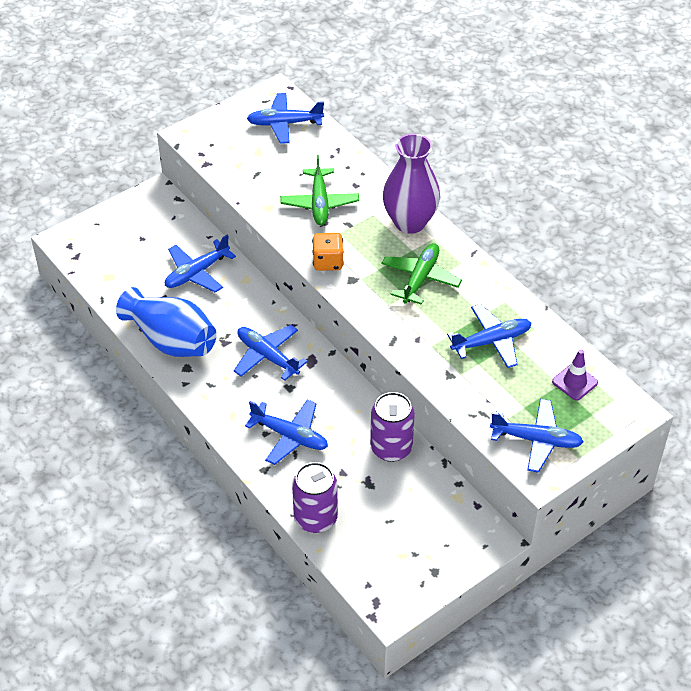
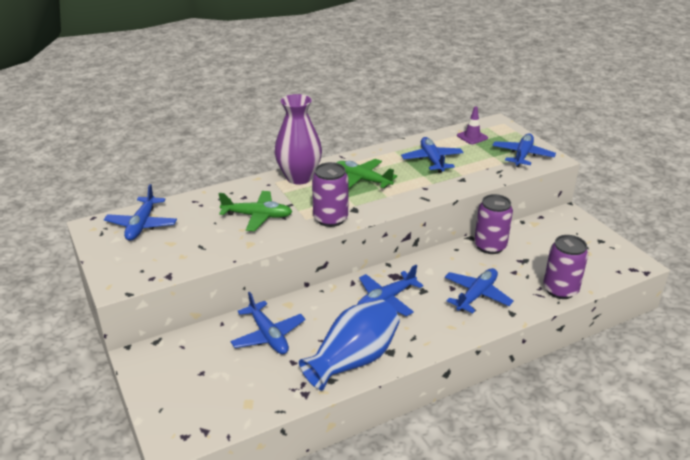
camera: 80 degrees left, 15 degrees down
(328, 262) = (330, 219): orange dice -> purple can

